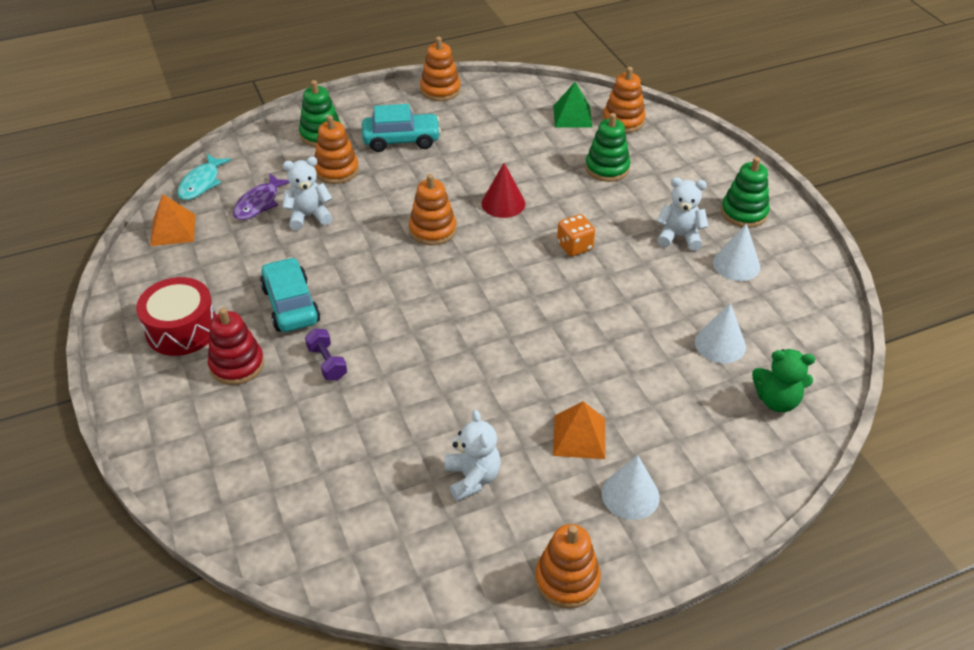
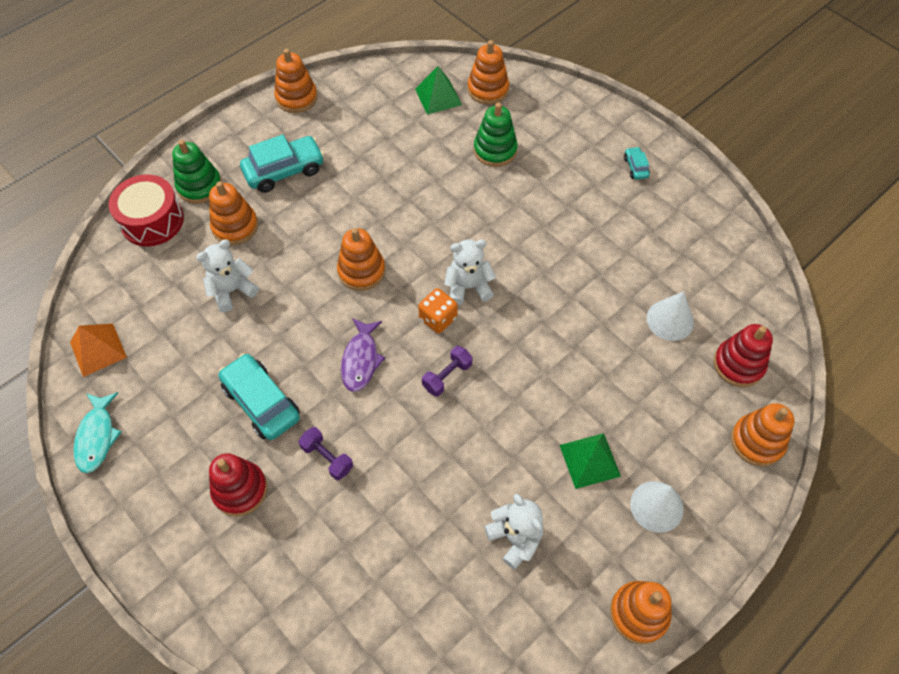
camera: 20 degrees left, 15 degrees up
(182, 329) = (164, 467): red drum -> red drum (152, 221)
(201, 183) = (101, 282): turquoise fish -> turquoise fish (97, 437)
(259, 203) = (174, 290): purple fish -> purple fish (361, 360)
(471, 330) = (447, 376): none -> purple dumbbell
(503, 203) = (415, 219): red cone -> none
(574, 246) = (501, 250): orange dice -> orange dice (438, 318)
(579, 436) = (589, 460): orange pyramid -> green pyramid
(679, 237) = (590, 211): white teddy bear -> white teddy bear (468, 287)
(736, 264) = (651, 228): white cone -> none
(744, 213) = (635, 167): green stacking toy -> turquoise car
(766, 471) = (757, 441): none -> orange stacking toy
(777, 400) = (738, 364): green teddy bear -> red stacking toy

